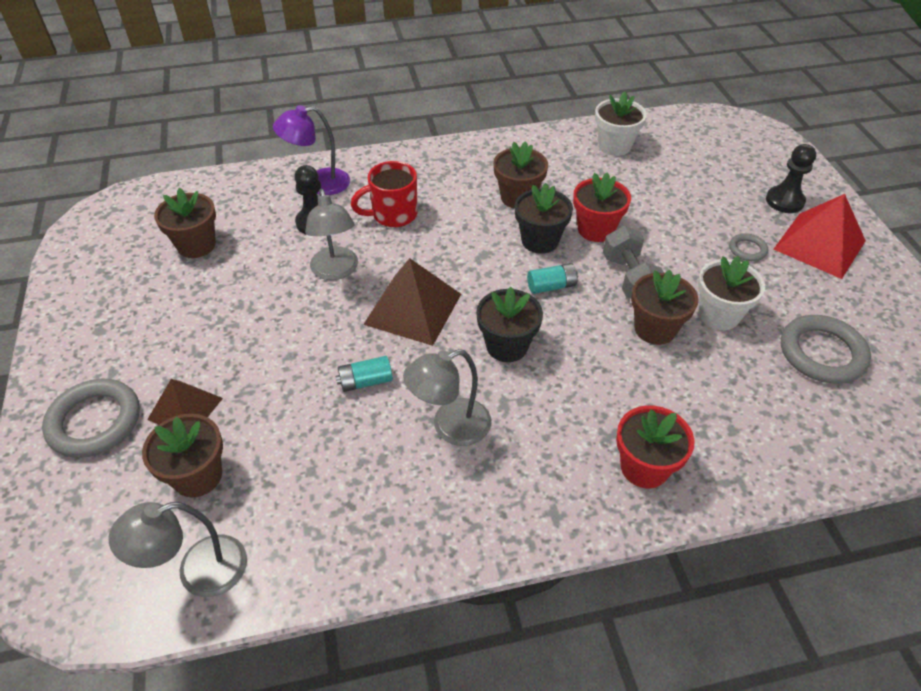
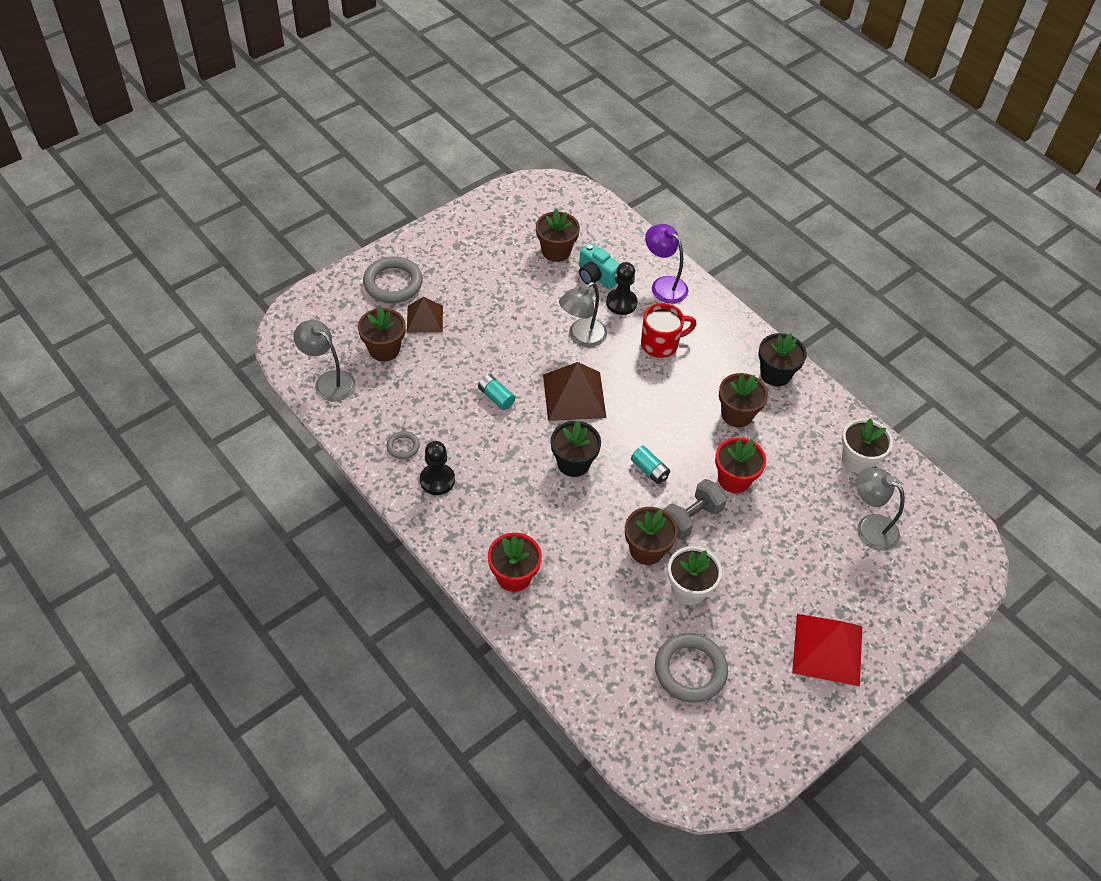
camera: 60 degrees right, 5 degrees up
(262, 227) = (596, 276): none -> turquoise camera
(393, 215) = (661, 344): red mug -> red mug turned 120 degrees clockwise
(450, 427) = (486, 457): grey lamp -> grey lamp (869, 527)
(540, 241) = (695, 446): black flower pot -> black flower pot (775, 374)
(747, 250) = (782, 594): grey ring -> grey ring (403, 446)
(784, 201) = (872, 611): black pawn -> black pawn (437, 480)

